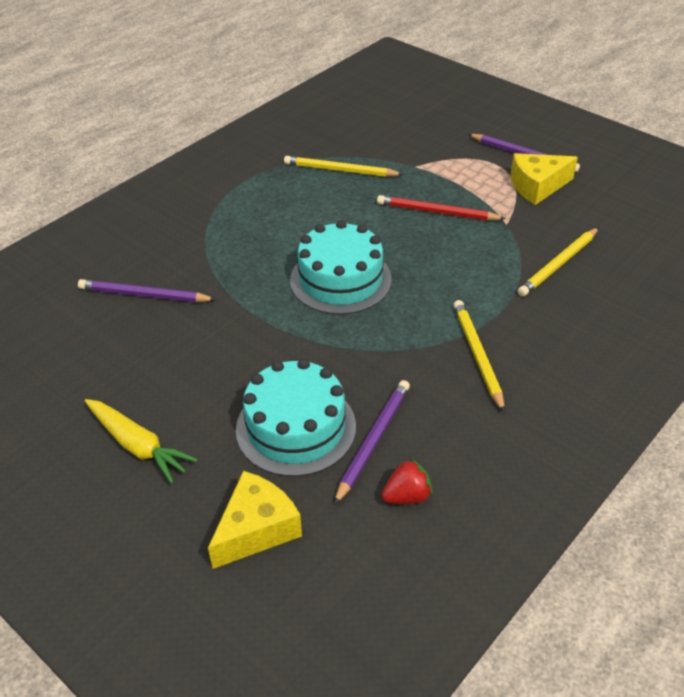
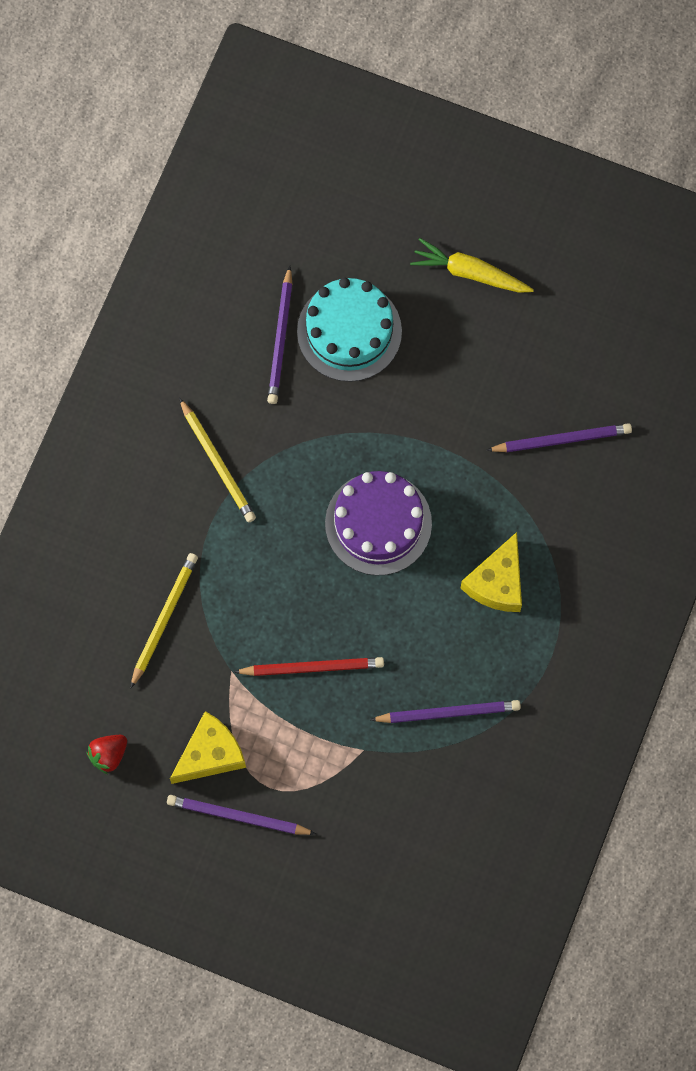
camera: 160 degrees right, 30 degrees up
(256, 529) = (341, 231): yellow cheese -> yellow cheese (497, 582)
(340, 170) = (448, 713): yellow pencil -> purple pencil
(340, 280) = (378, 523): turquoise cake -> purple cake
(407, 496) = (237, 295): red strawberry -> red strawberry (108, 755)

